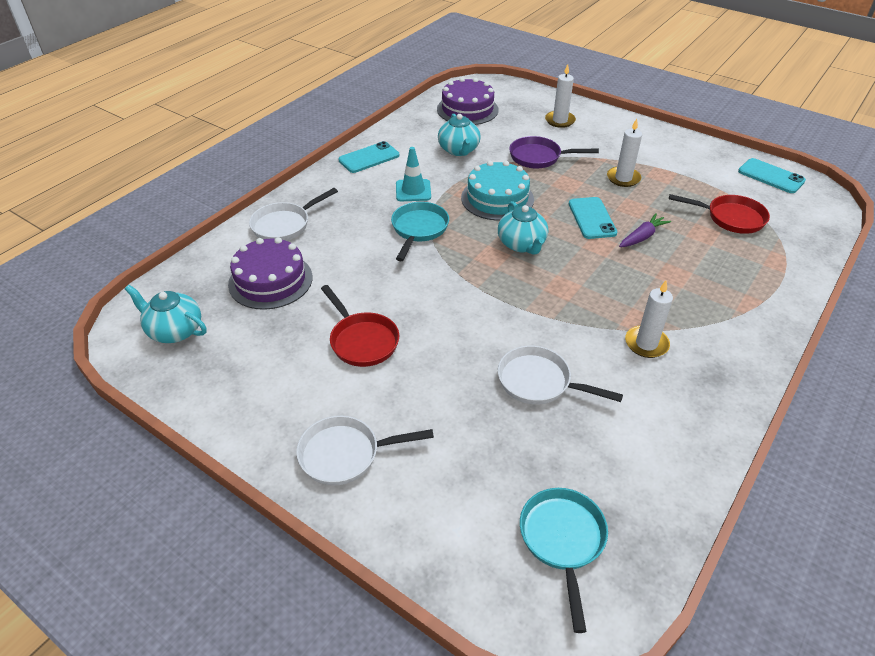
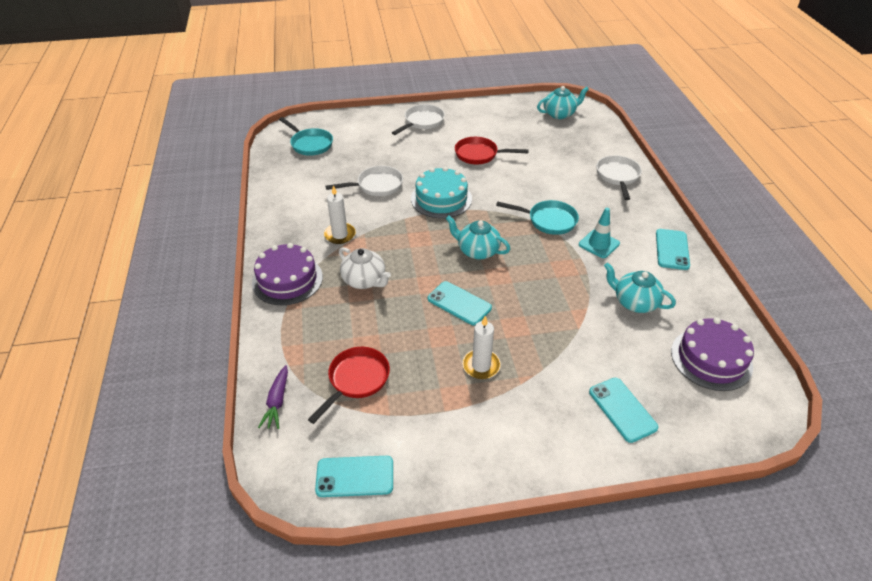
camera: 135 degrees right, 0 degrees up
(270, 280) = (565, 151): purple cake -> purple cake (287, 280)
(419, 229) = (548, 221): turquoise pan -> turquoise pan turned 45 degrees counterclockwise
(497, 198) = (541, 276): turquoise cake -> turquoise cake (441, 199)
(538, 157) = (572, 340): purple pan -> none
(560, 121) = (622, 409): white candle -> turquoise phone
(642, 237) = (408, 310): purple carrot -> purple carrot (277, 402)
(660, 281) = (364, 280): none -> white teapot
(731, 218) = (356, 380): red pan -> red pan turned 150 degrees clockwise

